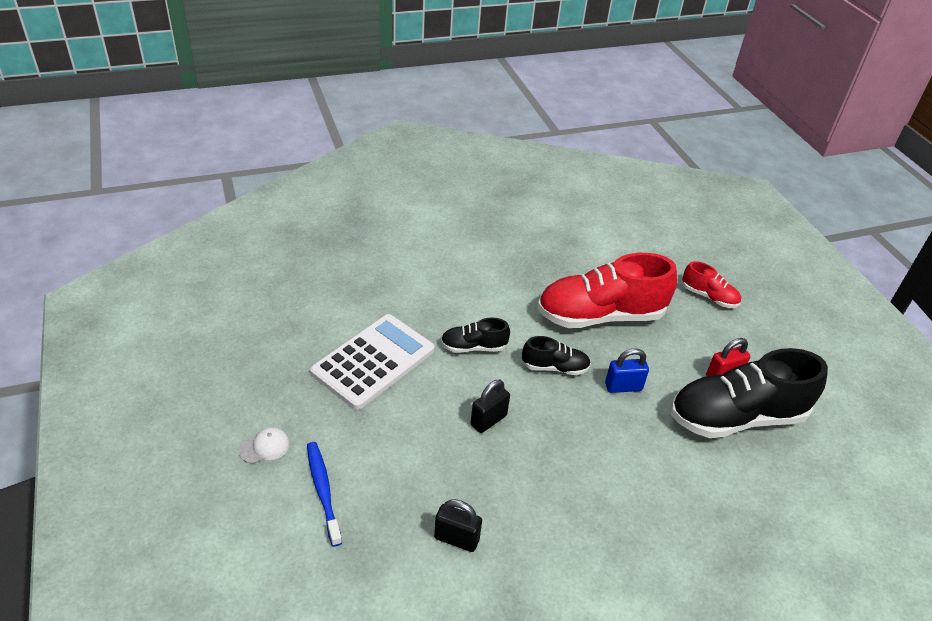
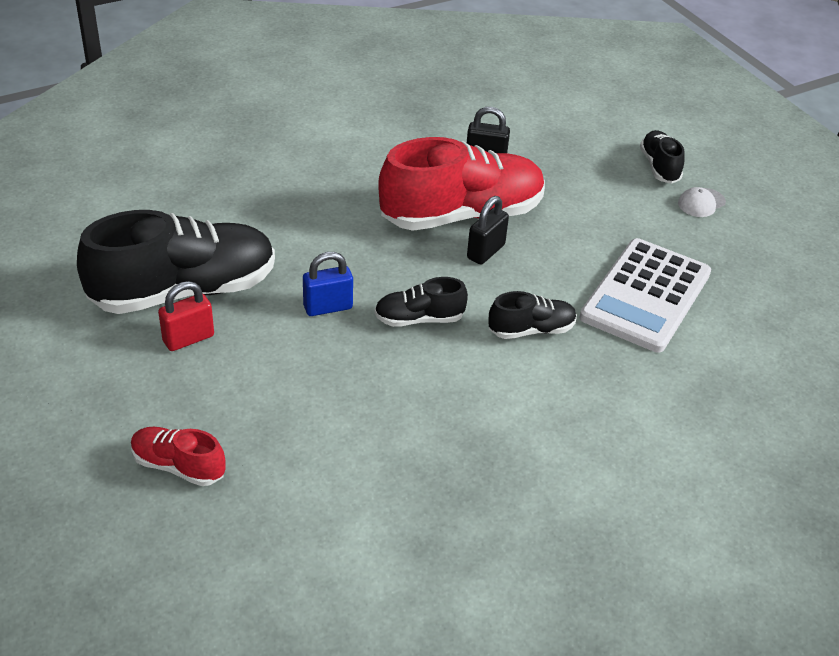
camera: 170 degrees right, 0 degrees up
(275, 501) = (659, 167): none -> black shoe
(323, 491) = (622, 177): blue toothbrush -> none
(600, 316) = (361, 402): red shoe -> red shoe (462, 215)

